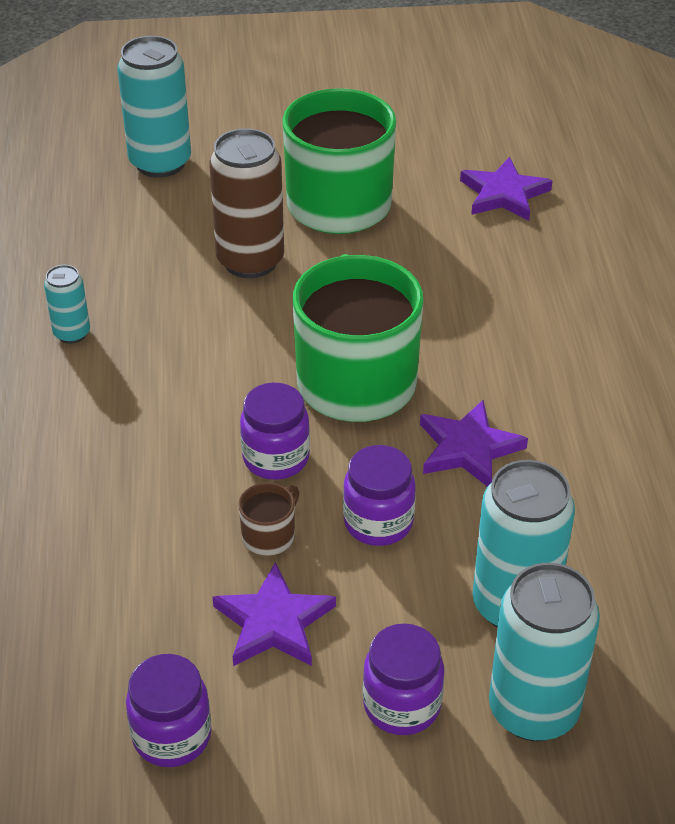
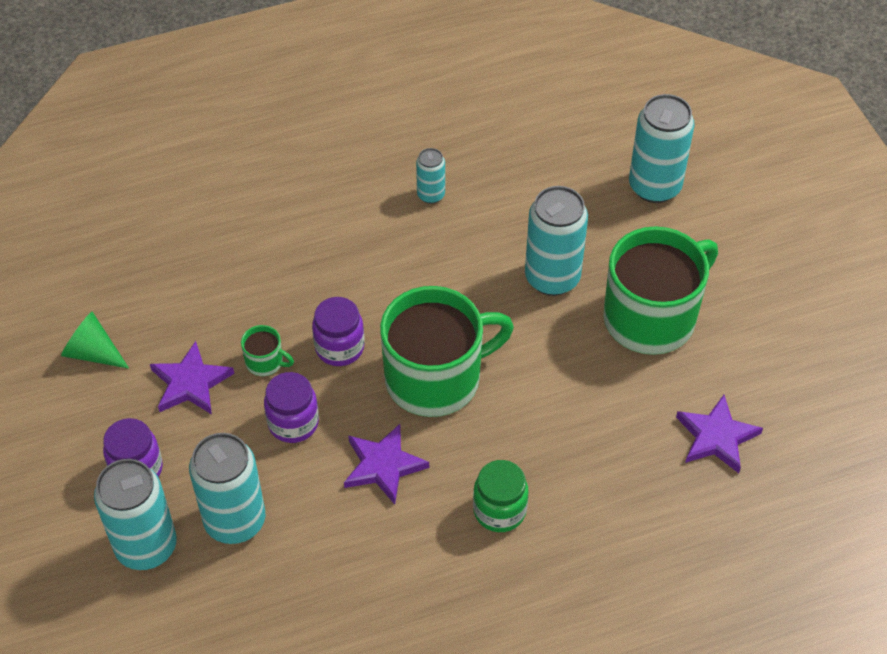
camera: 75 degrees right, 10 degrees up
(172, 736) = (93, 352): purple jar -> green cone
(250, 261) = (552, 278): brown can -> turquoise can
(269, 535) = (265, 362): brown mug -> green mug
(555, 363) = (499, 510): none -> green jar

